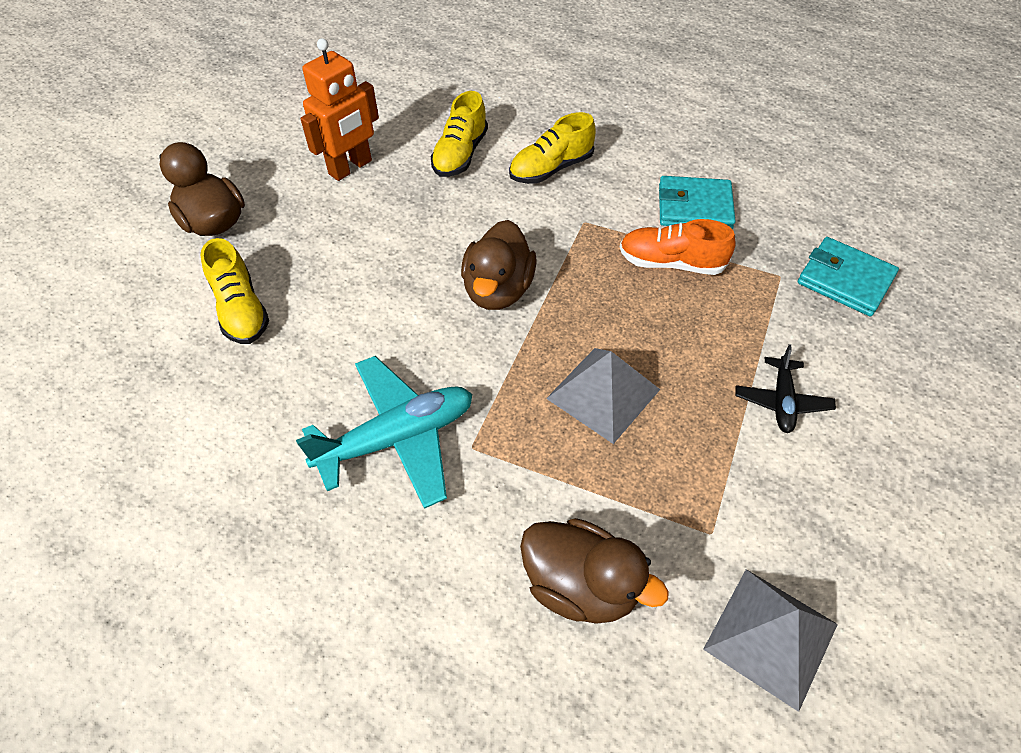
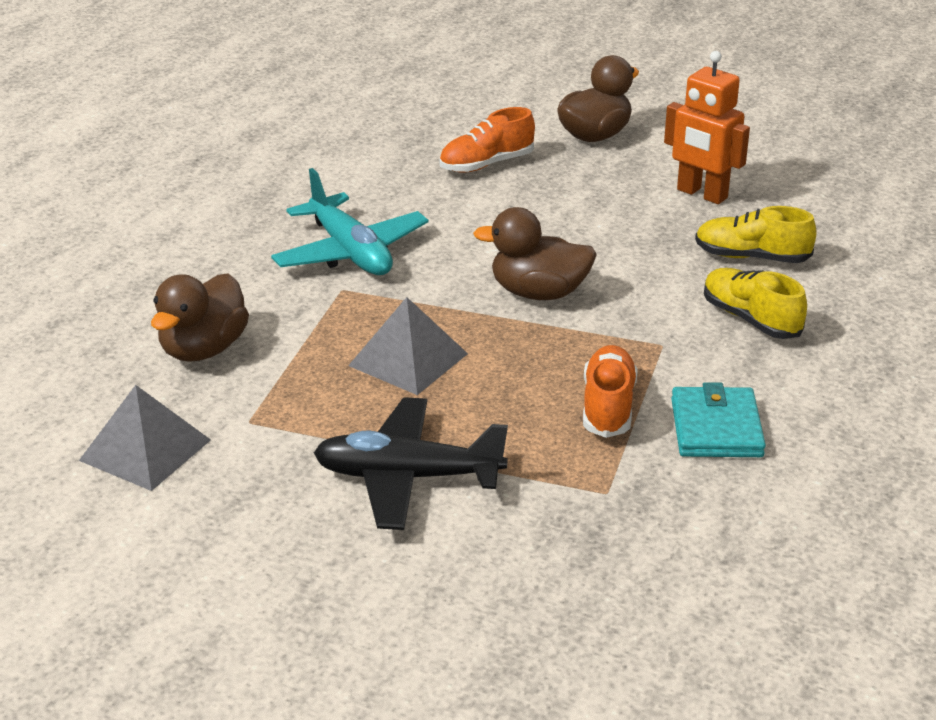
camera: 85 degrees right, 20 degrees down
(241, 310) = (486, 164): yellow shoe -> orange shoe
(781, 401) = (408, 477): black plane -> black plane, size x1.84
(845, 280) = (611, 548): turquoise wallet -> none

